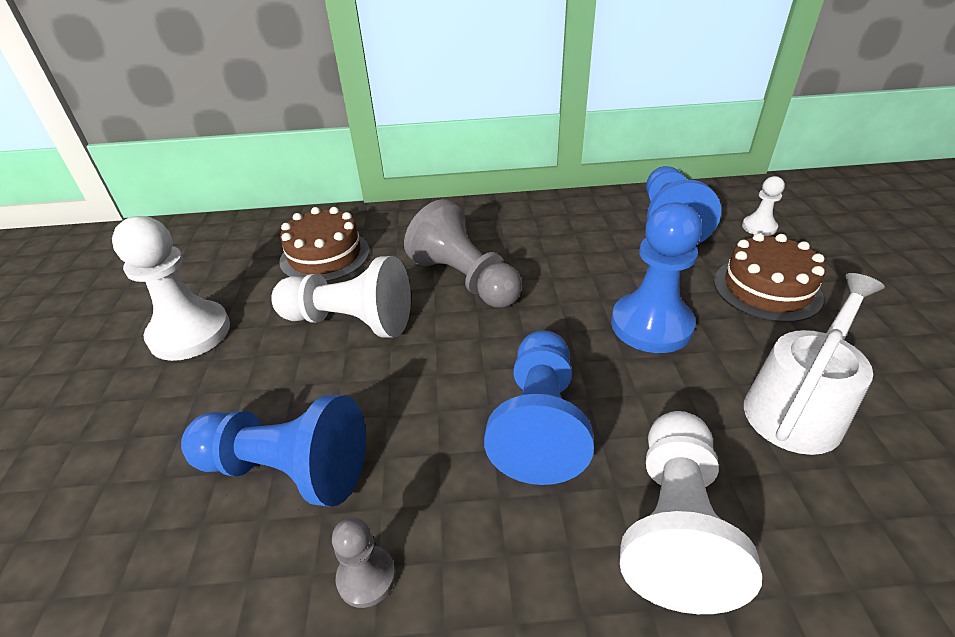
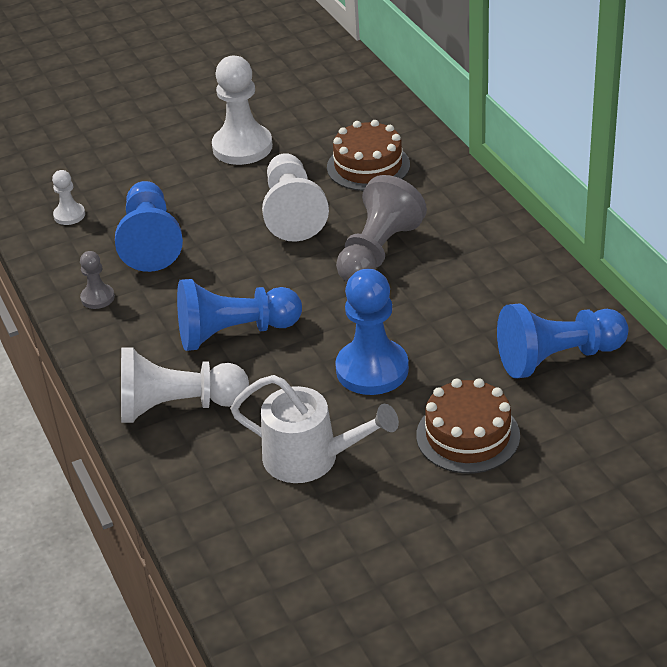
camera: 70 degrees right, 0 degrees up
(759, 227) = (589, 425): white pawn -> white pawn (69, 215)

